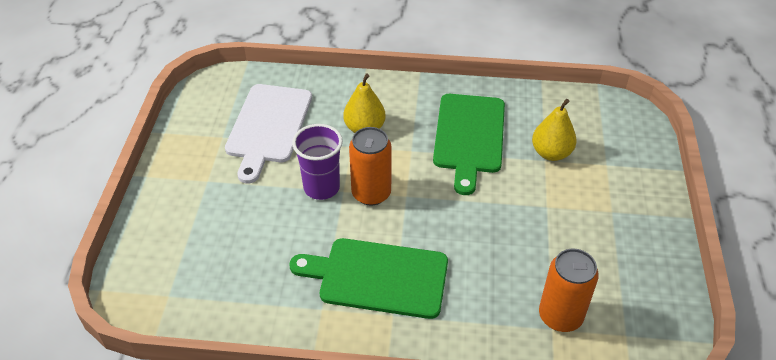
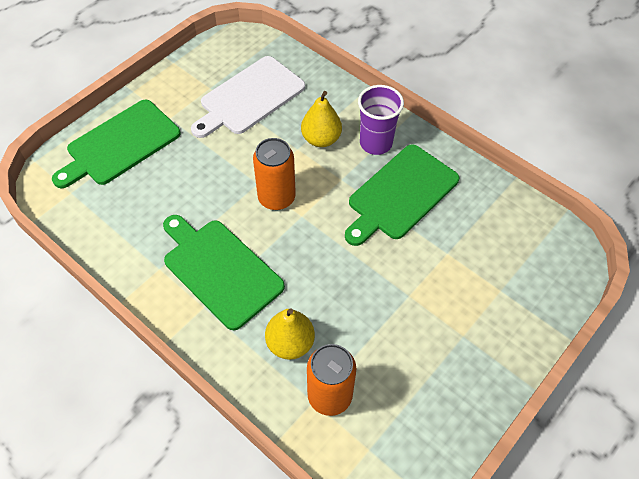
camera: 35 degrees right, 10 degrees up
(179, 228) = (120, 144): none -> green cutting board
(321, 187) = (244, 171): purple cup -> purple cup (375, 143)
(551, 153) = (459, 250): yellow pear -> yellow pear (290, 343)

